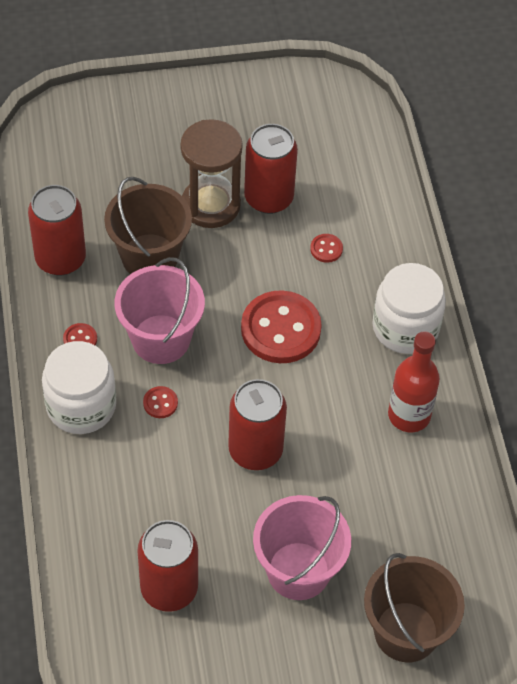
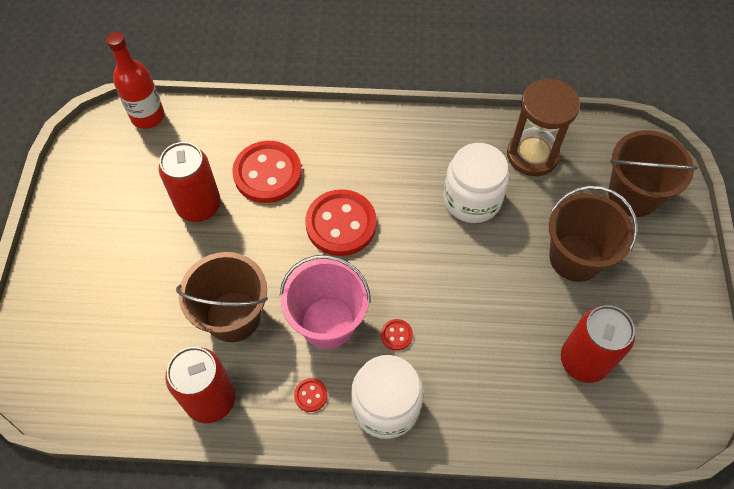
camera: 75 degrees left, 5 degrees up
(211, 205) = (191, 254): brown hourglass -> brown hourglass (532, 155)
(255, 450) = (458, 267): red can -> none
(298, 571) = (575, 258): pink bucket -> brown bucket
(326, 249) = (267, 173): red button -> red button, size x2.38
(405, 327) = (361, 135): white jar -> white jar (472, 199)
(409, 415) = (444, 151): red bottle -> red bottle (147, 116)

